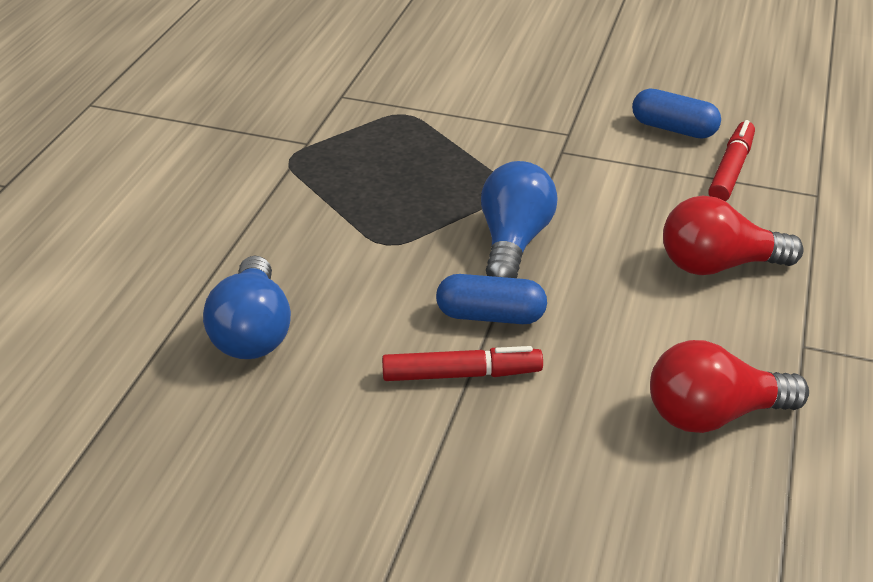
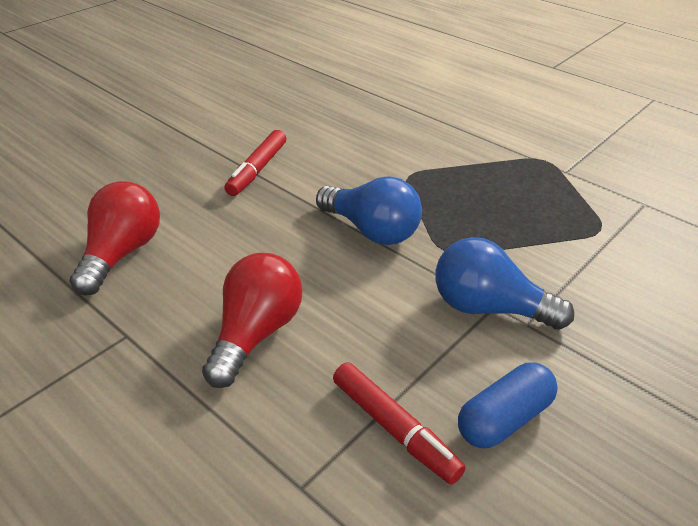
camera: 115 degrees right, 0 degrees up
(252, 331) = (355, 115): blue light bulb -> blue light bulb (489, 308)
(490, 316) = (298, 195): blue capsule -> none

